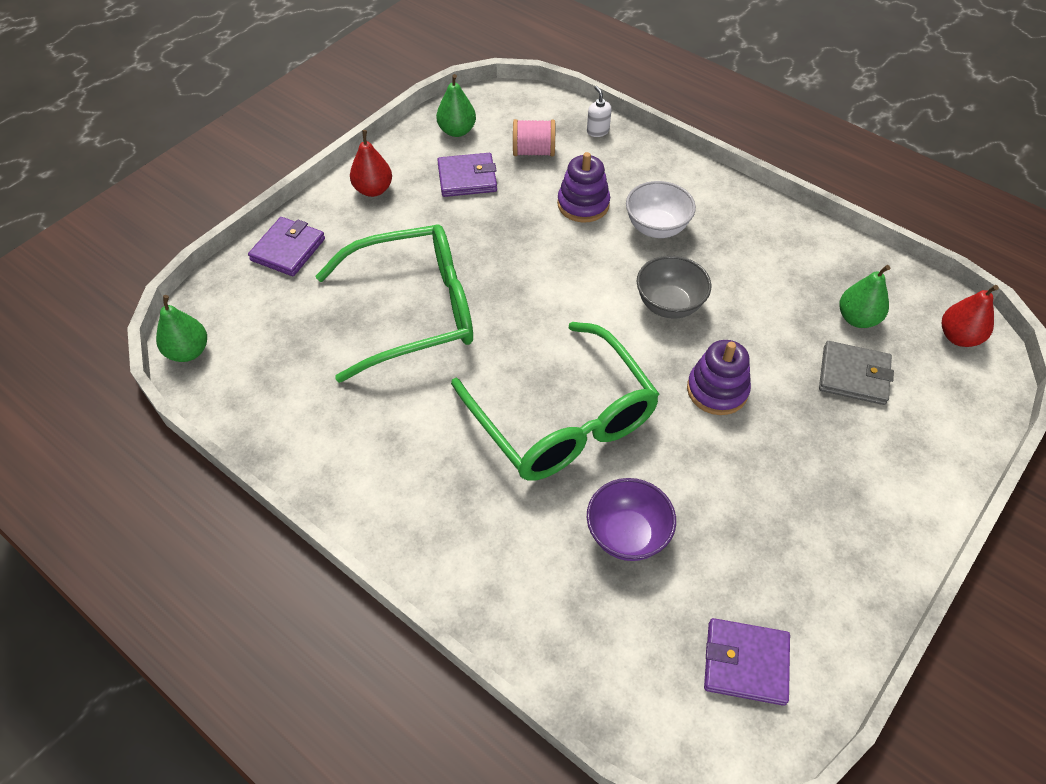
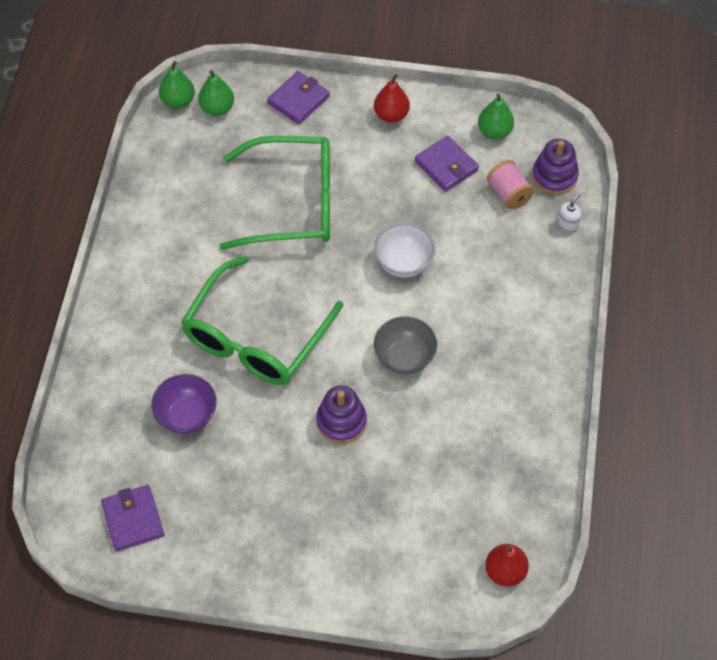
camera: 60 degrees right, 5 degrees up
(288, 249) = (298, 100): purple wallet -> purple wallet turned 45 degrees counterclockwise
(413, 311) = (292, 203): green glasses -> green glasses turned 45 degrees counterclockwise
(583, 204) = (472, 255): purple stacking toy -> purple stacking toy (554, 176)
(656, 228) = (481, 315): white bowl -> white bowl (404, 263)
(853, 375) = (414, 507): grey wallet -> none
(857, 318) = (476, 492): green pear -> green pear (217, 108)

